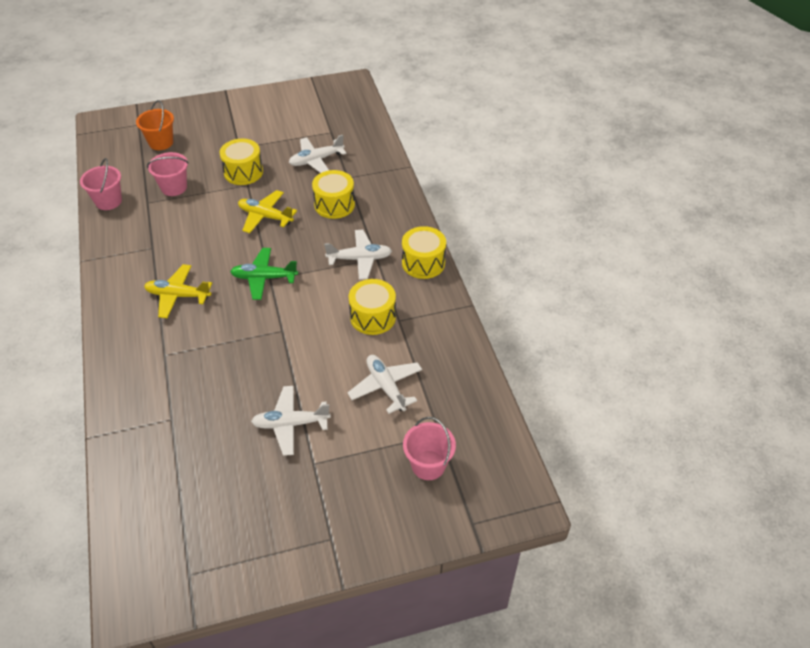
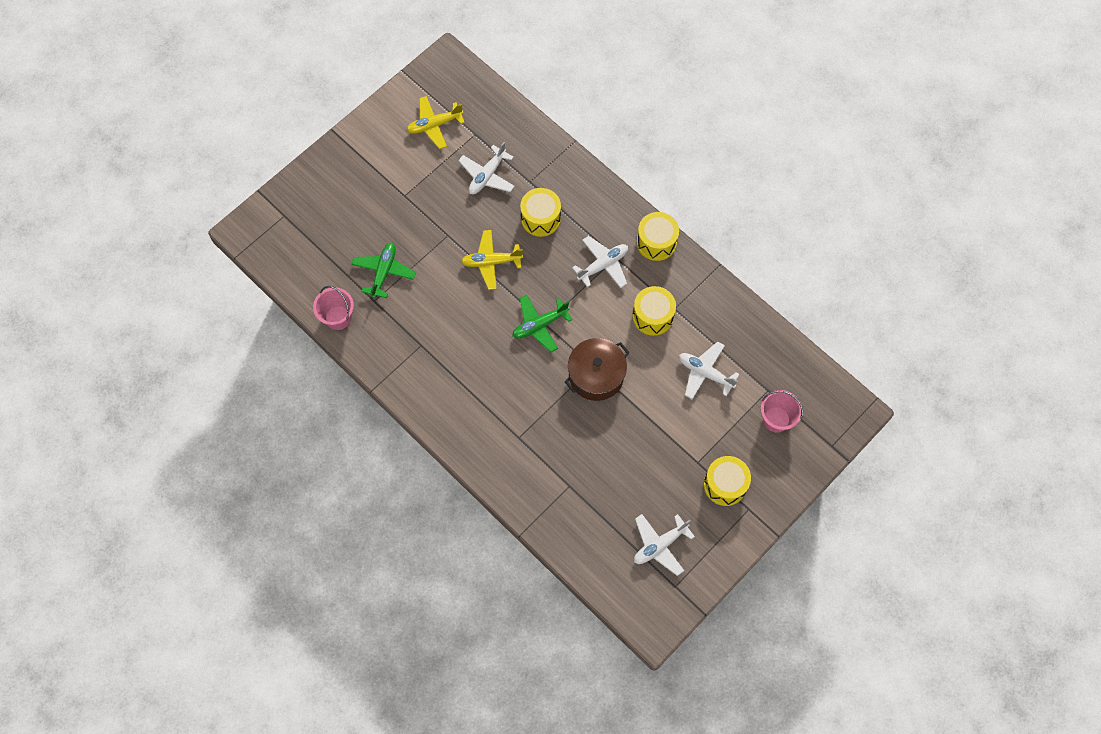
camera: 30 degrees left, 20 degrees up
(161, 142) = (326, 227): orange bucket -> none
(174, 187) = (384, 272): pink bucket -> green plane
(178, 296) = (483, 379): yellow plane -> yellow plane (434, 125)
(243, 172) = (432, 222): yellow drum -> yellow drum (725, 485)
(279, 339) = (596, 375): none -> brown pot
(290, 424) = (659, 441): white plane -> white plane (660, 545)

